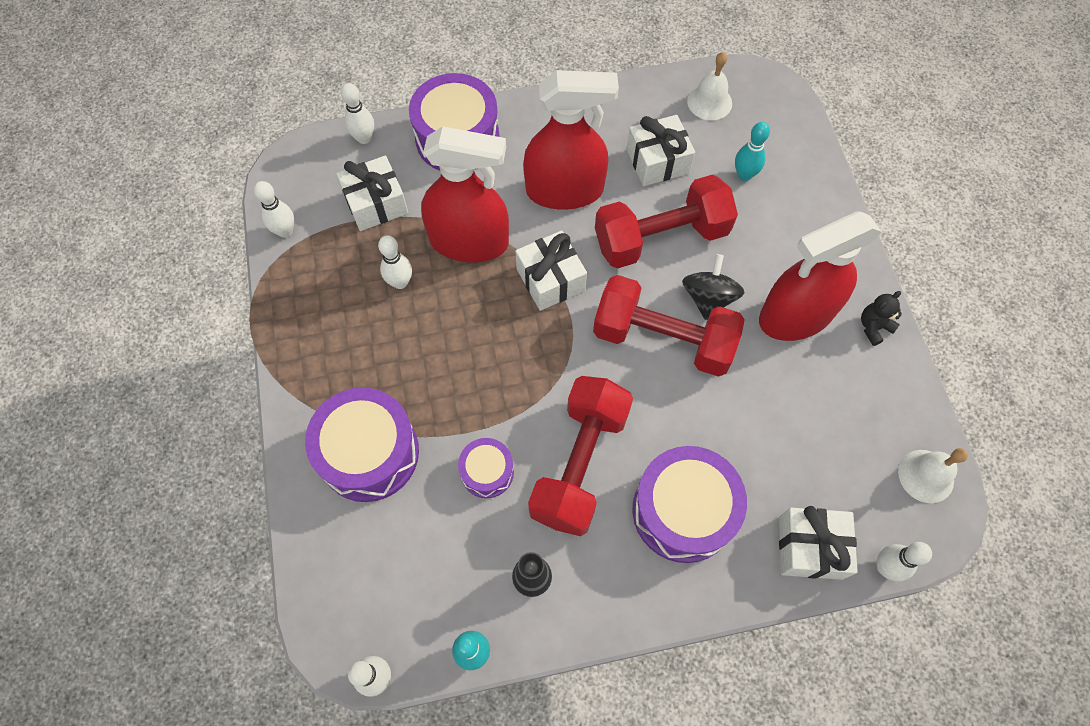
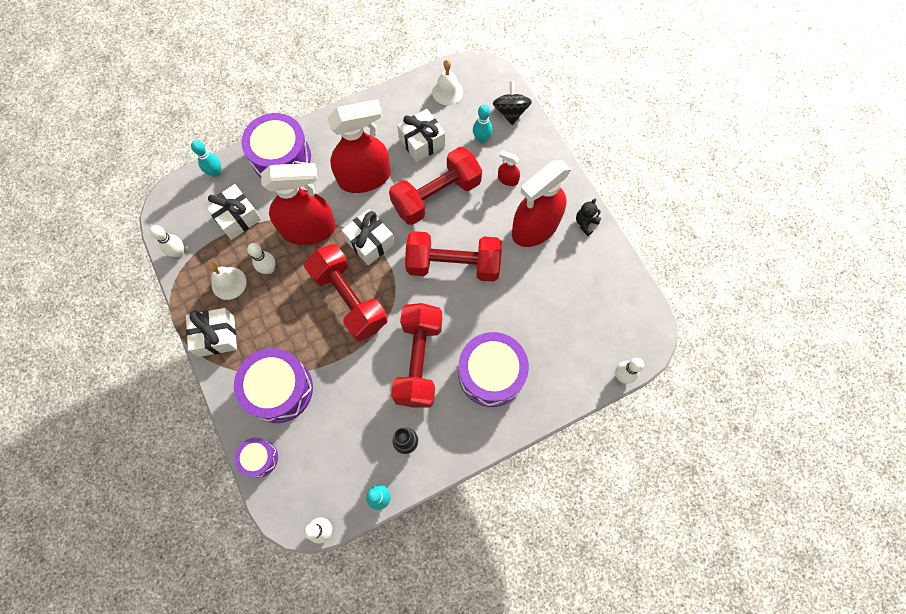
camera: 15 degrees left, 5 degrees up
(364, 138) = (215, 172): white bowling pin -> turquoise bowling pin
(487, 472) = (360, 381): purple drum -> purple drum (259, 458)
(501, 351) = (349, 299): none -> red dumbbell
(708, 298) = (476, 230): black spinning top -> black spinning top (510, 112)
(770, 239) = (507, 179): none -> red spray bottle
(810, 547) = (574, 375): white gift -> white gift (216, 336)
(926, 476) = (636, 312): white bell -> white bell (229, 283)

